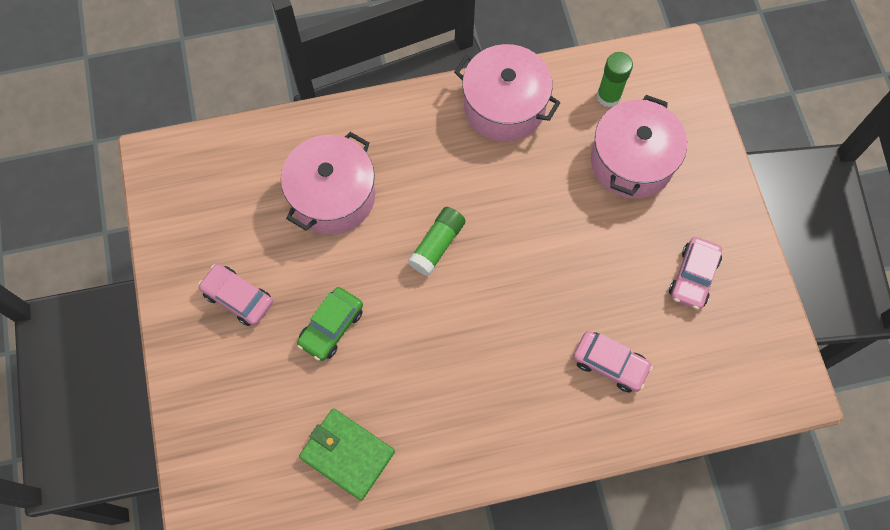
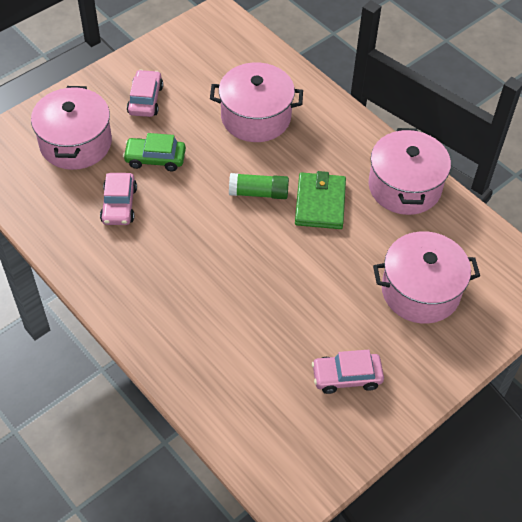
camera: 60 degrees right, 15 degrees down
(258, 403) = (76, 143): none -> pink pot
(347, 454) = (65, 208): green wallet -> green wallet (320, 203)
(608, 96) = (467, 251): green glue stick -> none
(610, 364) = (231, 345): pink car -> pink car (119, 205)

